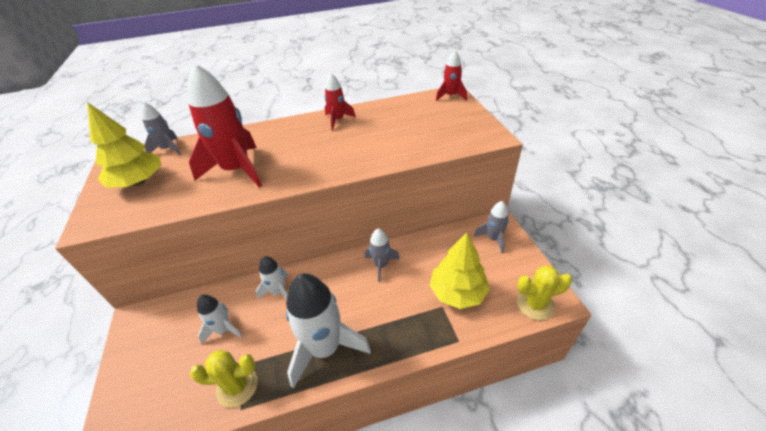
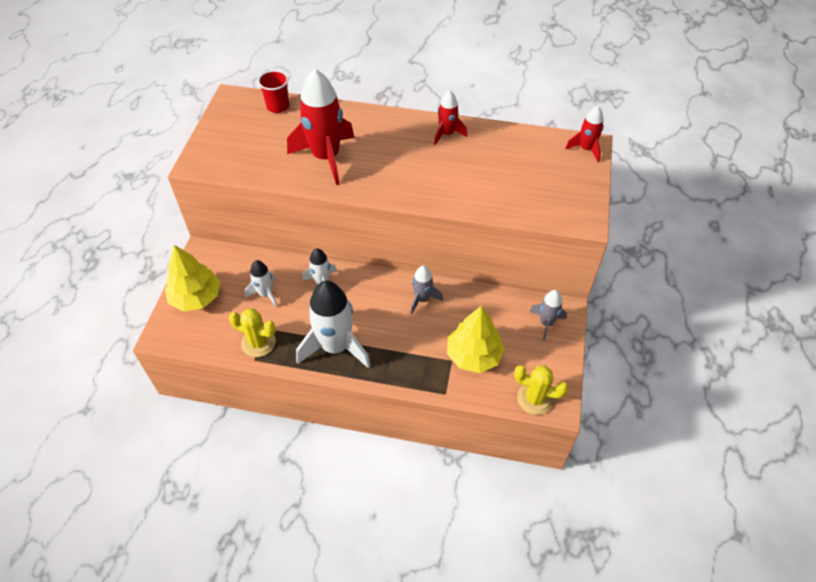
camera: 25 degrees right, 10 degrees up
(138, 182) = (242, 135): yellow tree -> yellow tree (196, 297)
(168, 149) = (278, 106): grey rocket -> red cup

